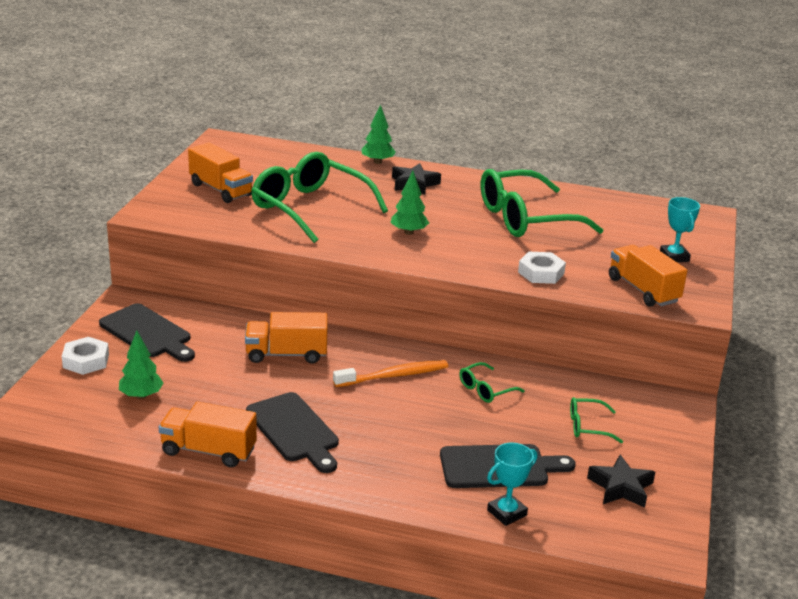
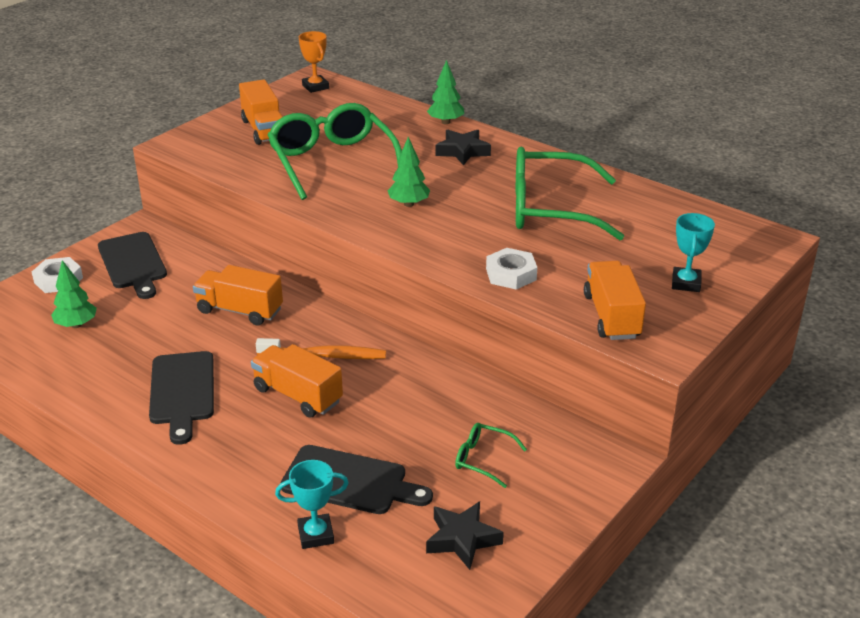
camera: 25 degrees right, 5 degrees up
(208, 451) = (88, 394): orange truck -> orange truck (298, 395)
(233, 147) = (315, 87): none -> orange trophy
(485, 389) = (406, 391): green glasses -> none

